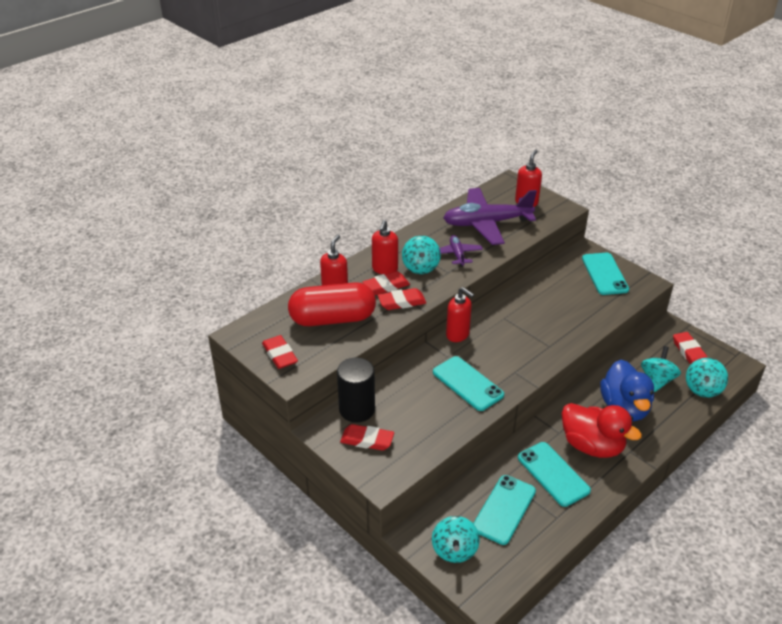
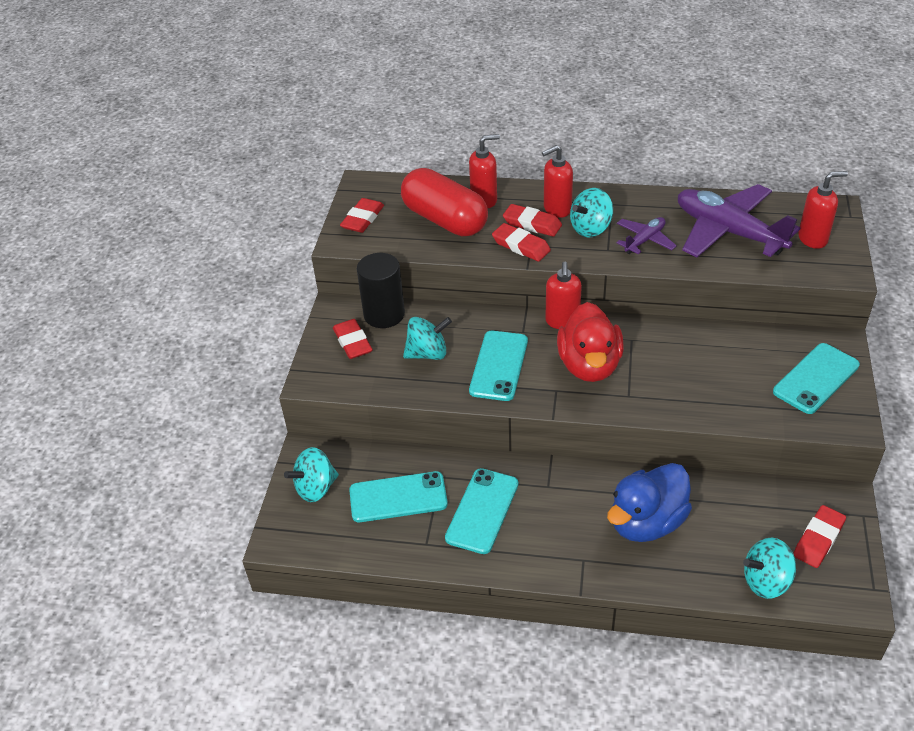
camera: 55 degrees right, 5 degrees up
(592, 446) = (556, 523): red duck -> red duck (589, 365)
(657, 380) = (729, 531): turquoise spinning top -> turquoise spinning top (428, 353)

